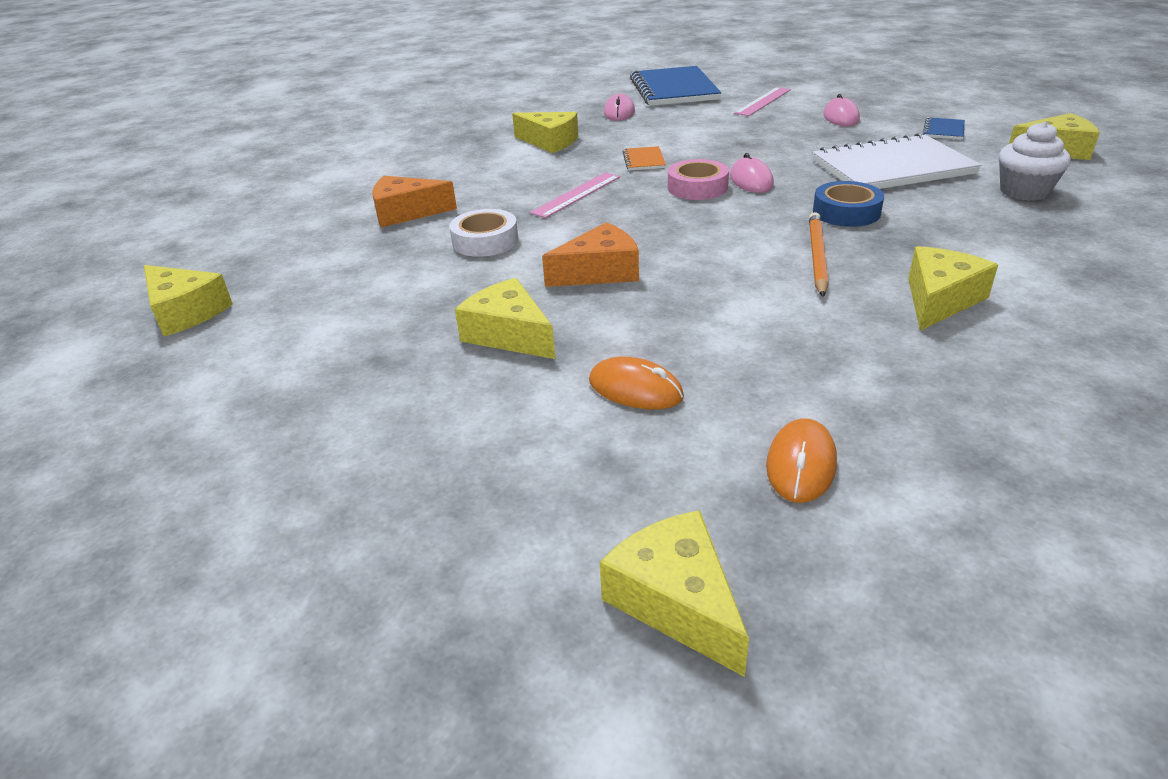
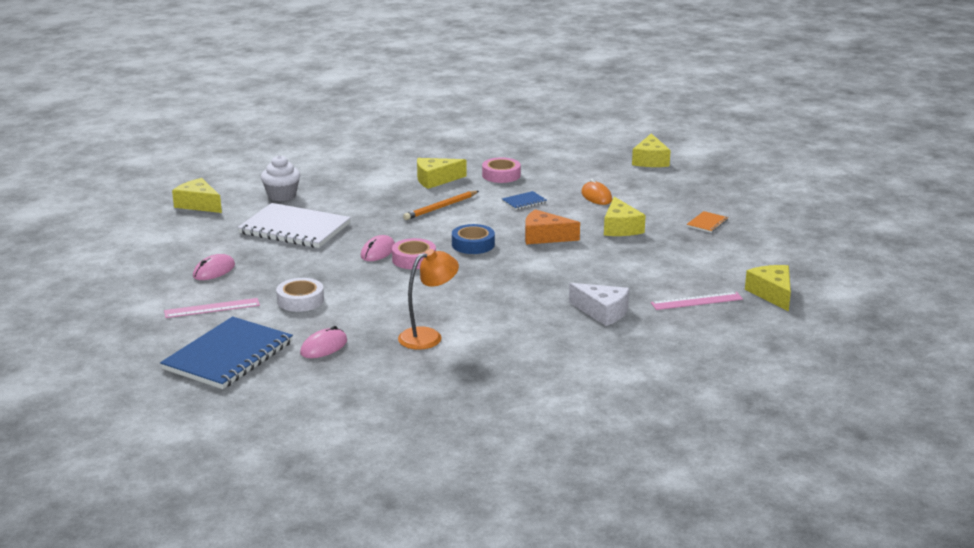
camera: 145 degrees left, 10 degrees down
(406, 213) = (602, 312): orange cheese -> white cheese
(485, 241) = (578, 274): white tape -> white tape (300, 300)
(550, 142) = (428, 336): yellow cheese -> orange lamp
(576, 194) = (485, 283): pink ruler -> pink ruler (696, 301)
(643, 160) = (402, 291): orange notebook -> orange notebook (707, 223)
(801, 464) = (575, 167): orange mouse -> none
(846, 212) = (379, 218): blue tape -> blue tape (473, 244)
(877, 361) = (501, 175): none -> pink tape
(943, 130) = (199, 236): blue notebook -> blue notebook (524, 202)

